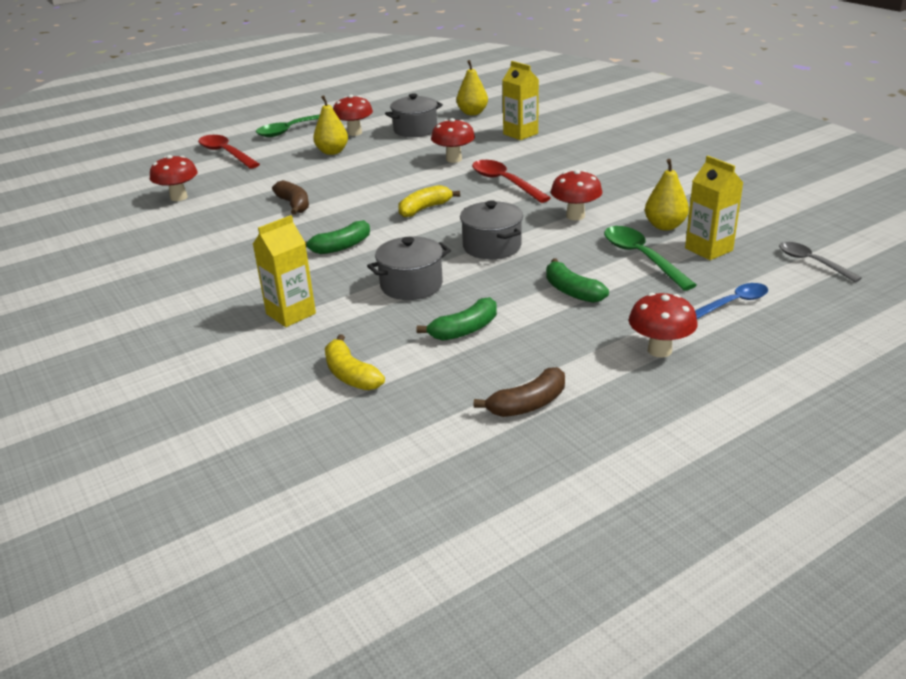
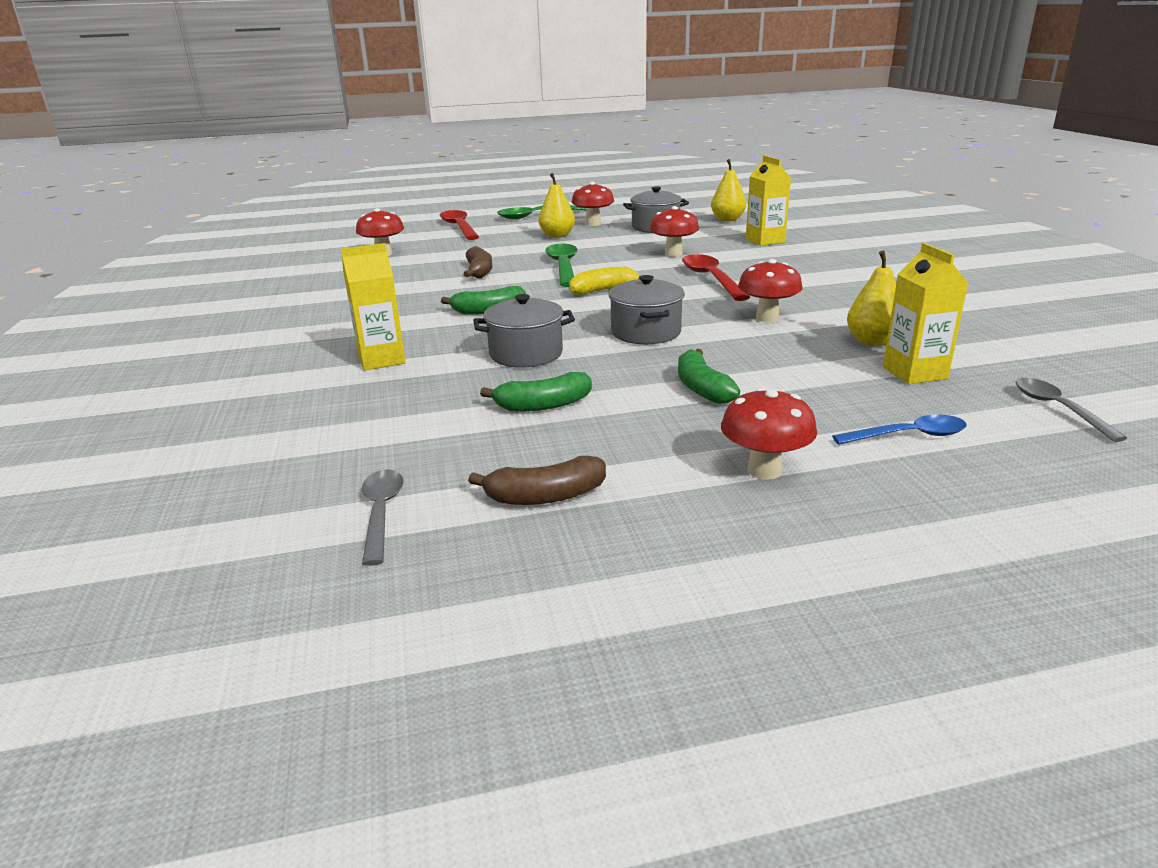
camera: 20 degrees right, 5 degrees down
(351, 375) = (381, 425): yellow banana -> none
(420, 445) = (381, 513): none -> grey spoon
(641, 257) = (817, 368): green spoon -> green spoon (563, 266)

